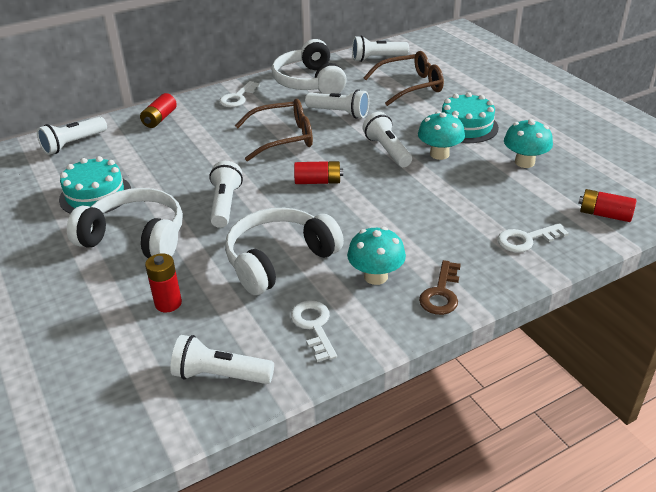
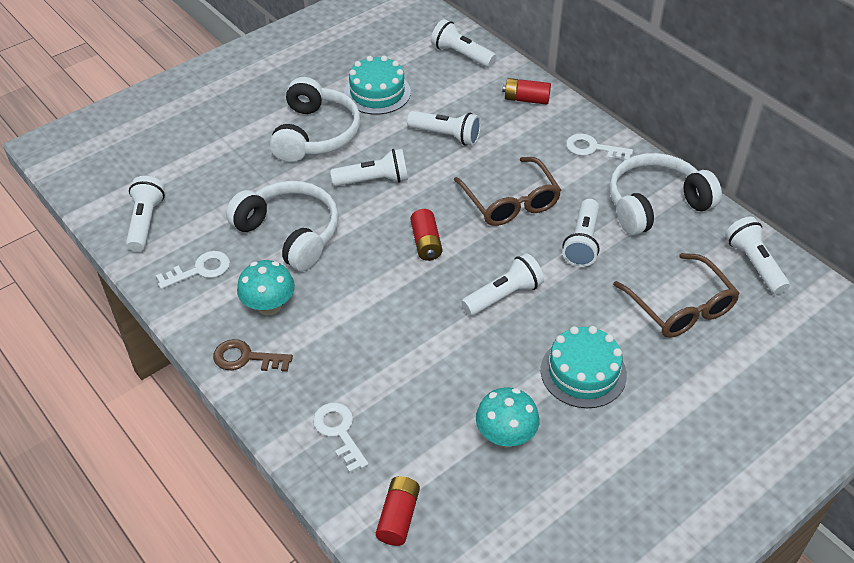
camera: 80 degrees right, 10 degrees up
(168, 303) = (228, 174): red battery -> none
(184, 161) = (446, 135): none -> white flashlight
(439, 154) = (506, 346): turquoise mushroom -> none

